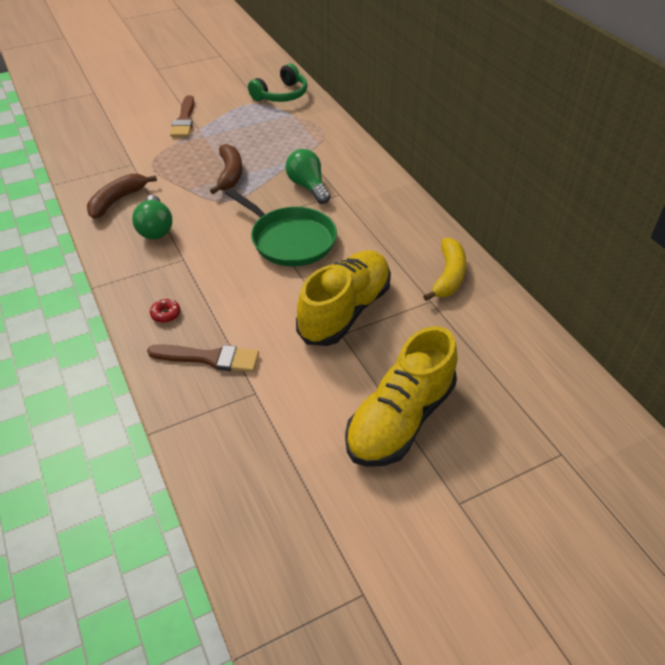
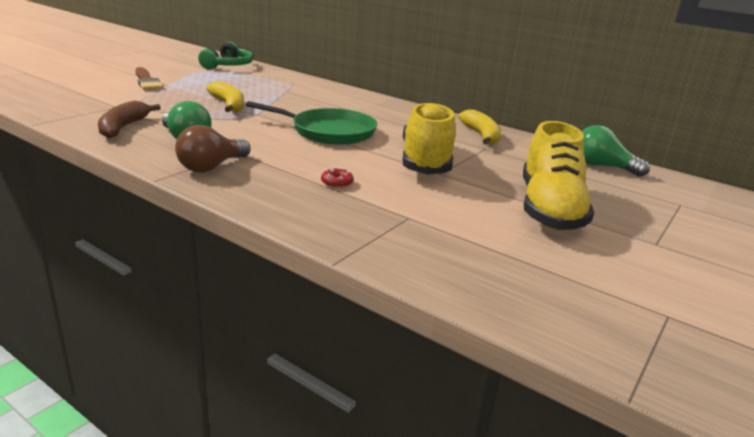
camera: 30 degrees left, 20 degrees down
(147, 277) = (211, 167): none -> brown light bulb
(166, 314) = (258, 185): red donut -> red donut (337, 183)
(209, 358) = (338, 204): brown brush -> none
(230, 174) = (228, 105): brown banana -> yellow banana
(308, 187) = (310, 105): green light bulb -> green light bulb (602, 166)

